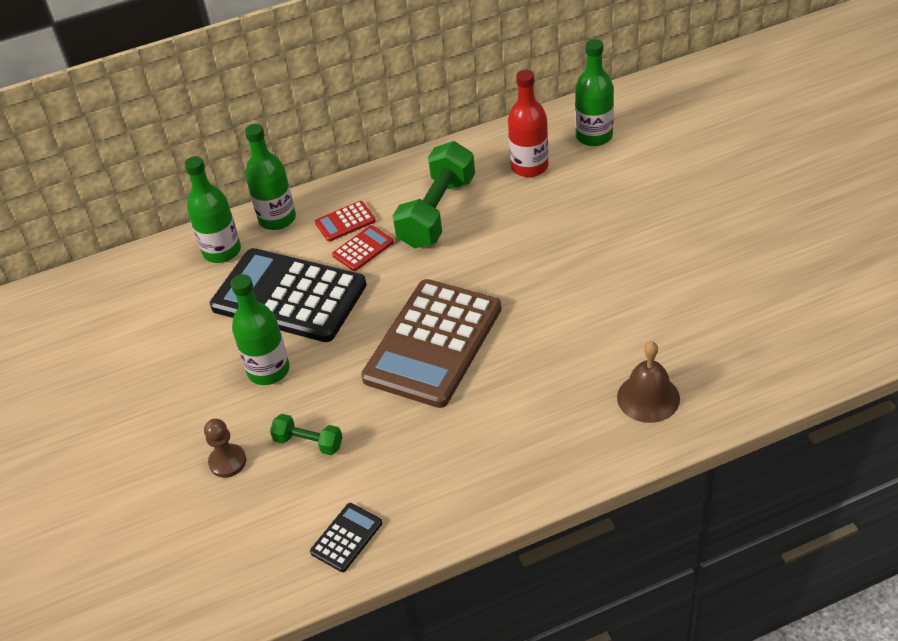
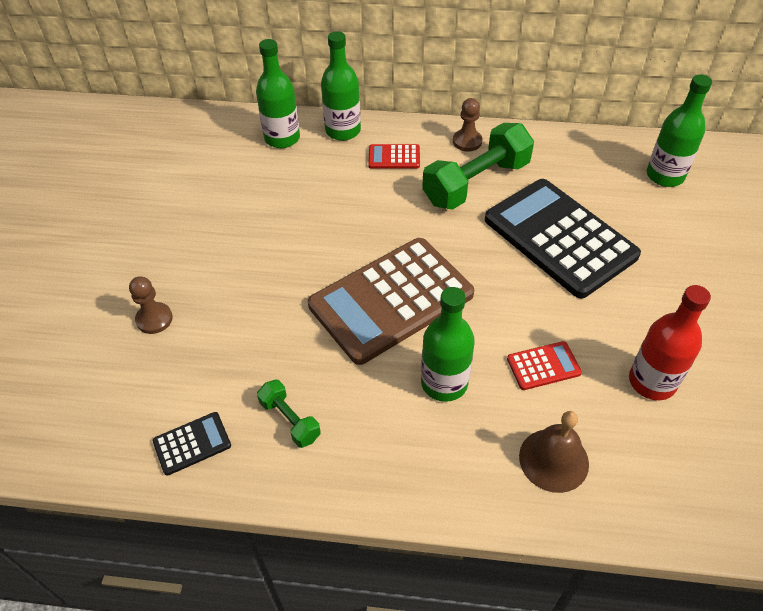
camera: 25 degrees right, 5 degrees up
(268, 370) = (243, 256): green bottle -> green bottle (444, 383)
(289, 296) = (305, 200): black calculator -> black calculator (559, 237)
(308, 443) = (226, 337): green dumbbell -> green dumbbell (290, 420)
(363, 249) = (392, 187): red calculator -> red calculator (543, 366)
(403, 179) = (467, 141): none -> brown pawn
(529, 167) = (585, 178): red bottle -> red bottle (652, 381)

